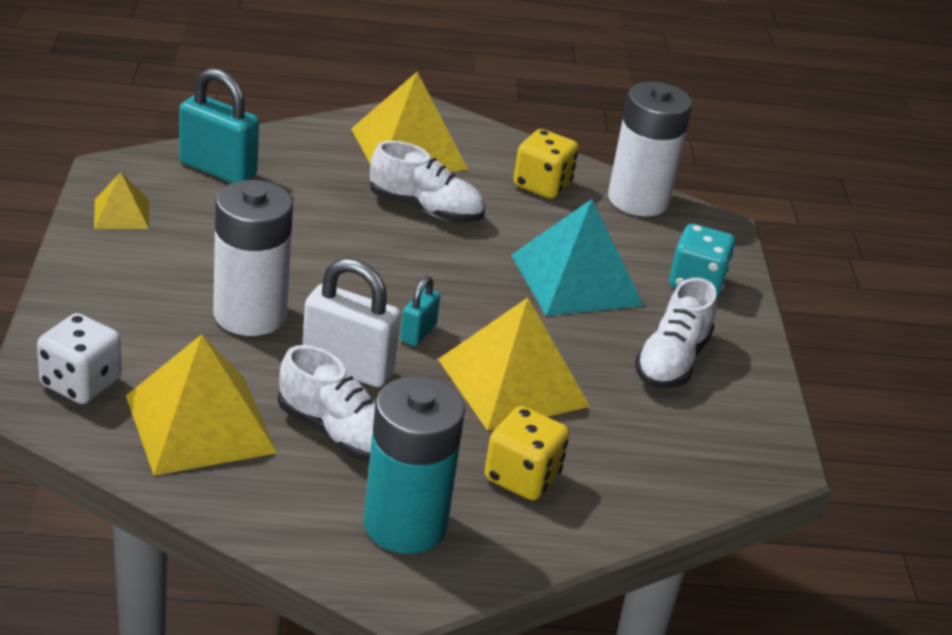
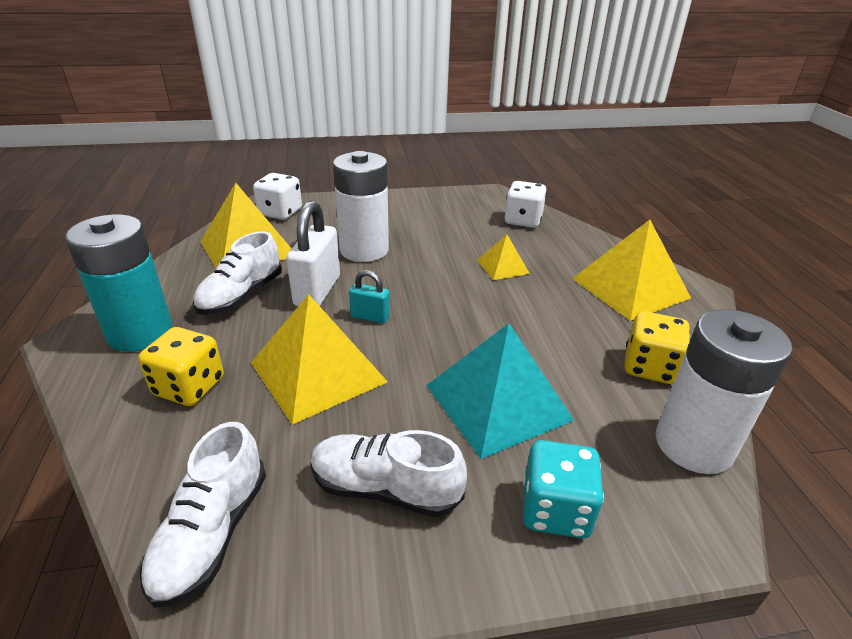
camera: 85 degrees right, 0 degrees up
(121, 214) = (448, 201): yellow pyramid -> yellow pyramid (502, 266)
(218, 169) = (523, 220): turquoise padlock -> white dice
(426, 209) = (546, 304): white shoe -> white shoe (212, 533)

